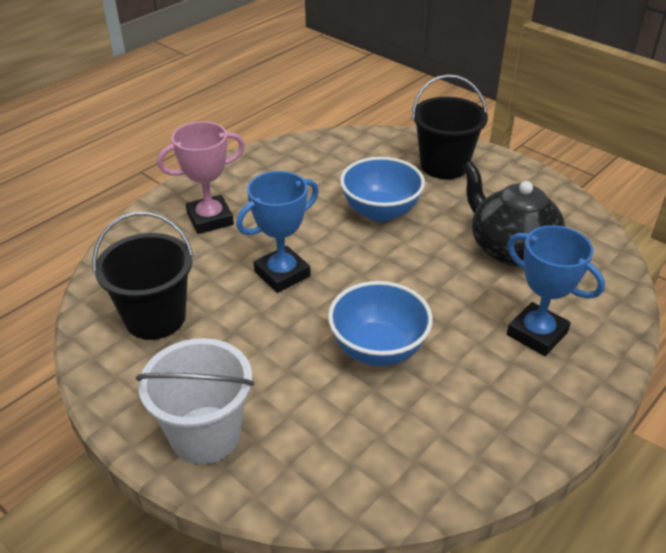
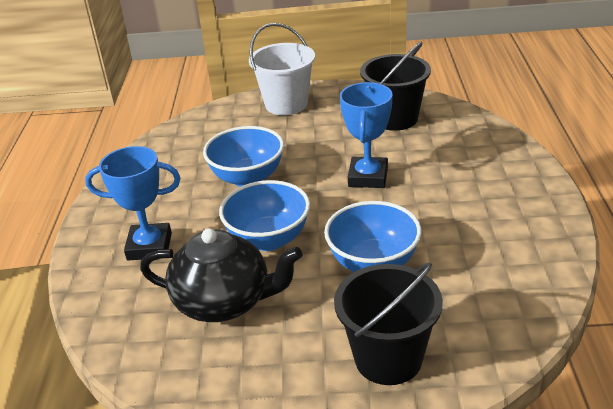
camera: 140 degrees right, 5 degrees down
(210, 219) = (479, 175): pink trophy -> none
(430, 274) = (268, 239): none -> blue bowl

